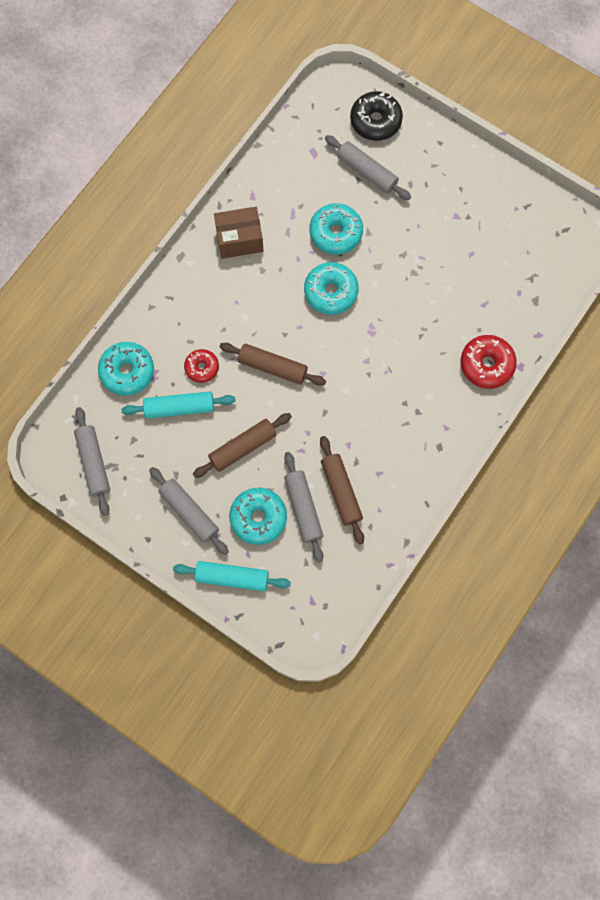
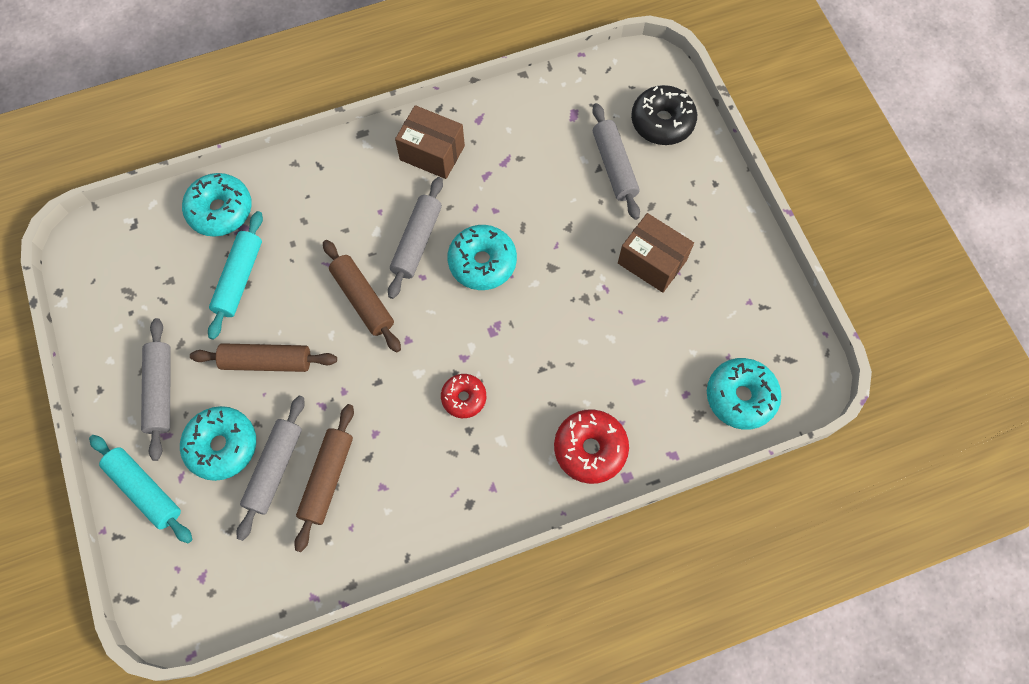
camera: 35 degrees right, 5 degrees down
(93, 463) = (114, 278): grey rolling pin -> grey rolling pin (417, 242)
(179, 407) = (239, 279): turquoise rolling pin -> turquoise rolling pin turned 75 degrees clockwise
(202, 368) = (293, 254): red donut -> red donut (464, 398)
(335, 233) = (534, 206): turquoise donut -> turquoise donut (740, 397)
(438, 221) = (652, 261): none -> brown box

